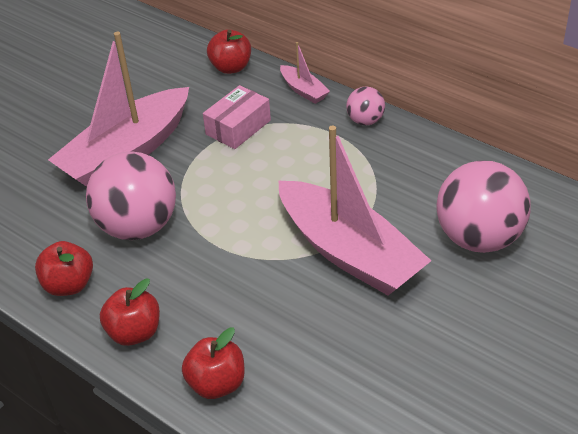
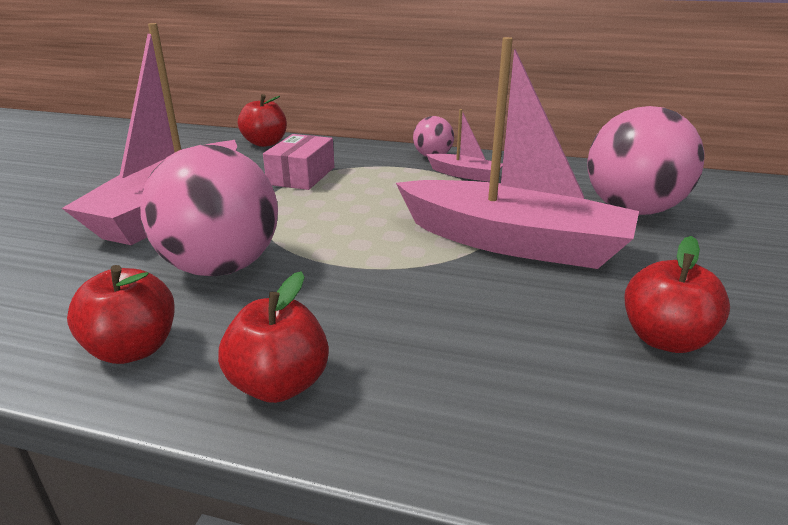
camera: 25 degrees left, 15 degrees down
(217, 383) = (466, 420): red apple -> red apple (664, 339)
(303, 90) = (353, 147): pink boat -> pink boat (464, 174)

